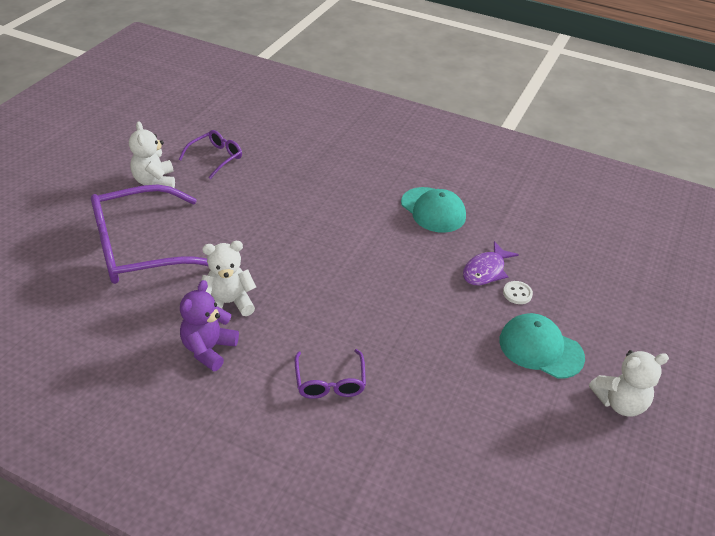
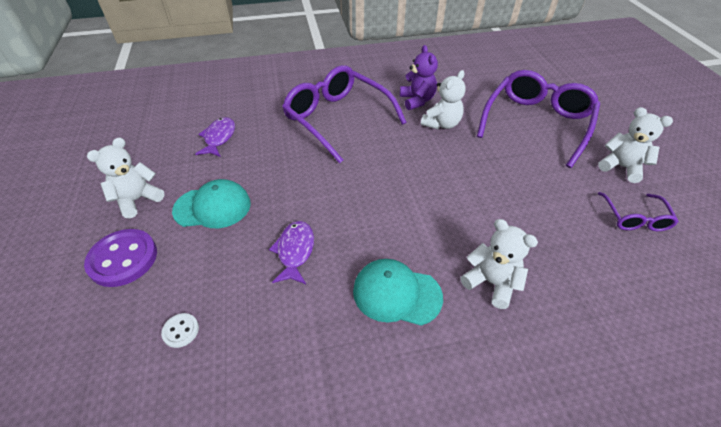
camera: 145 degrees right, 5 degrees up
(330, 382) = (337, 119): purple glasses -> purple glasses, size x2.07
(365, 183) = (491, 282): none -> white teddy bear
(496, 443) = (219, 138): none -> purple fish
(517, 293) = (253, 244): white button -> white button (181, 331)
(639, 343) = (123, 259): none -> purple button

